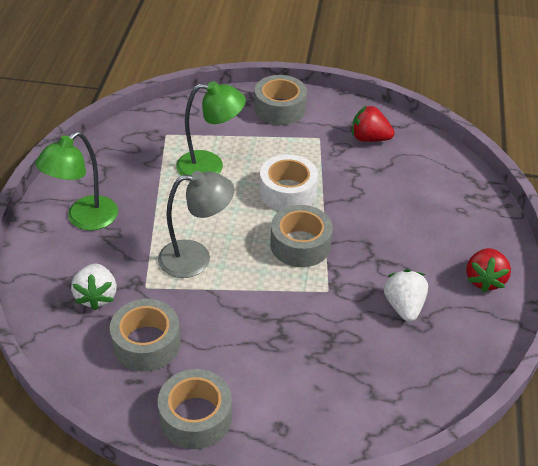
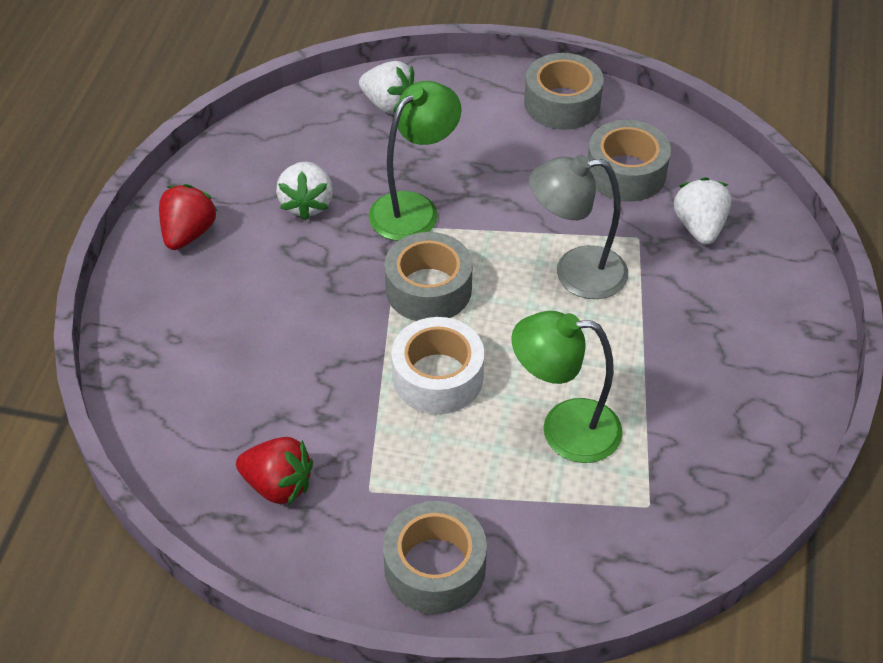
camera: 175 degrees left, 5 degrees up
(84, 219) = (747, 337): green lamp -> green lamp (414, 208)
(358, 409) = (389, 104): none -> white strawberry

